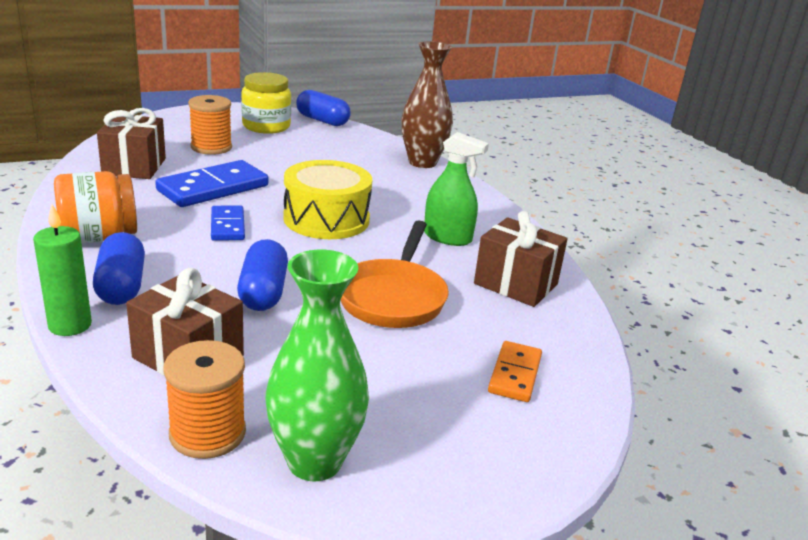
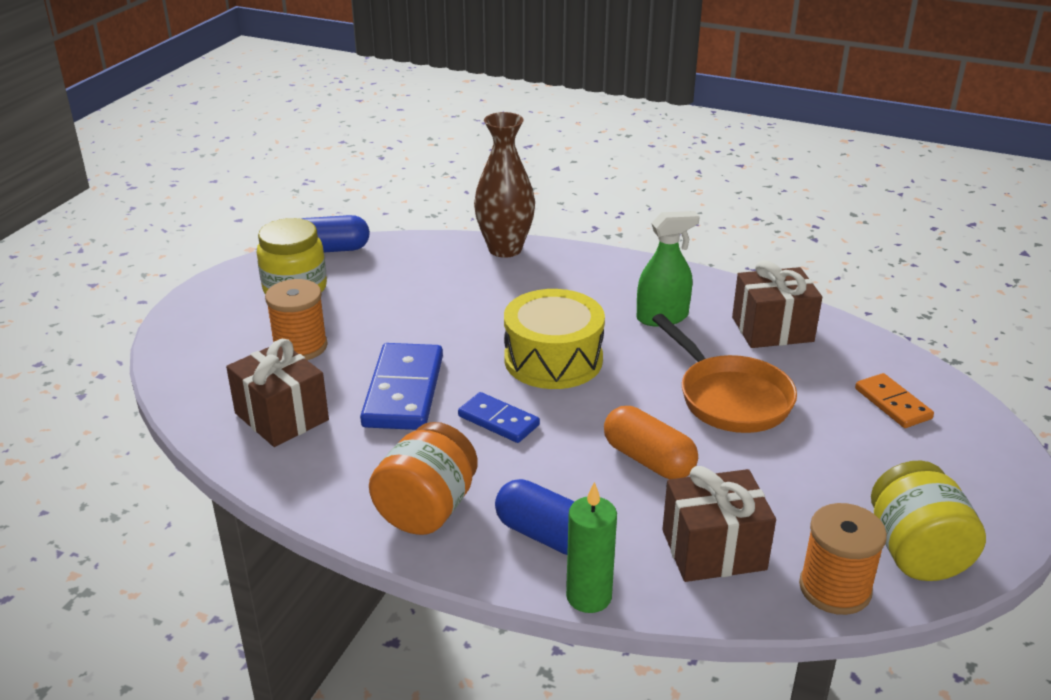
camera: 40 degrees left, 5 degrees up
(263, 292) = (648, 460): blue capsule -> orange capsule
(314, 461) = (916, 552): green vase -> yellow jar

